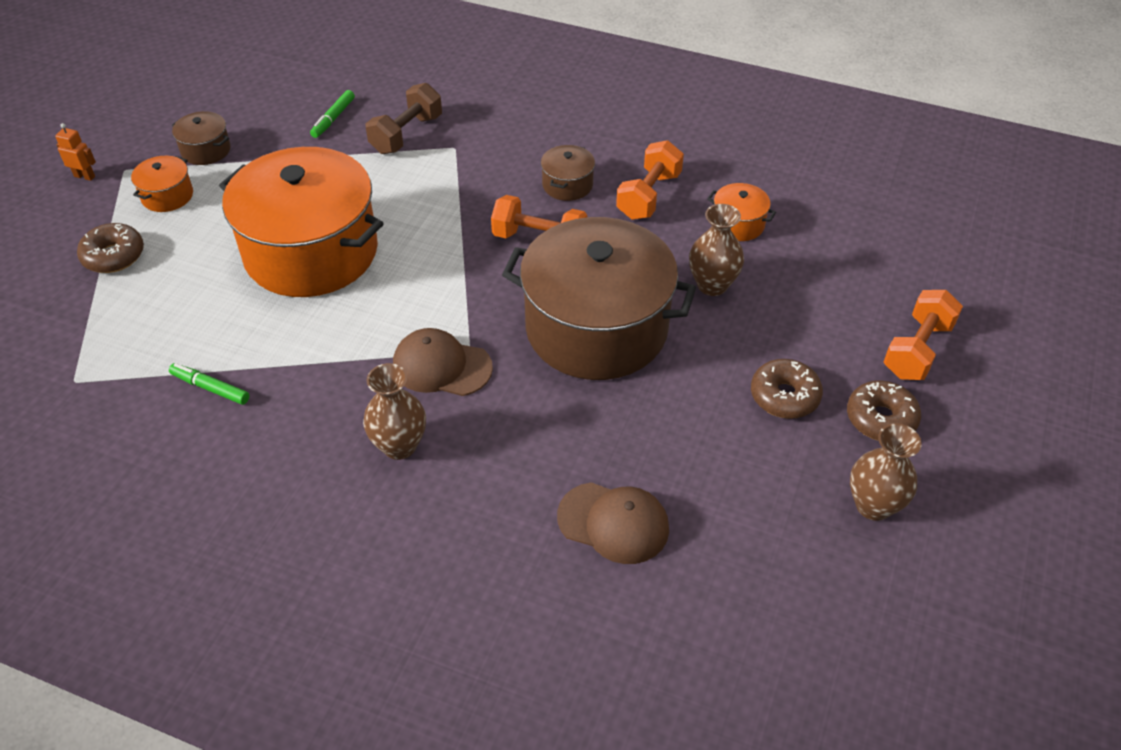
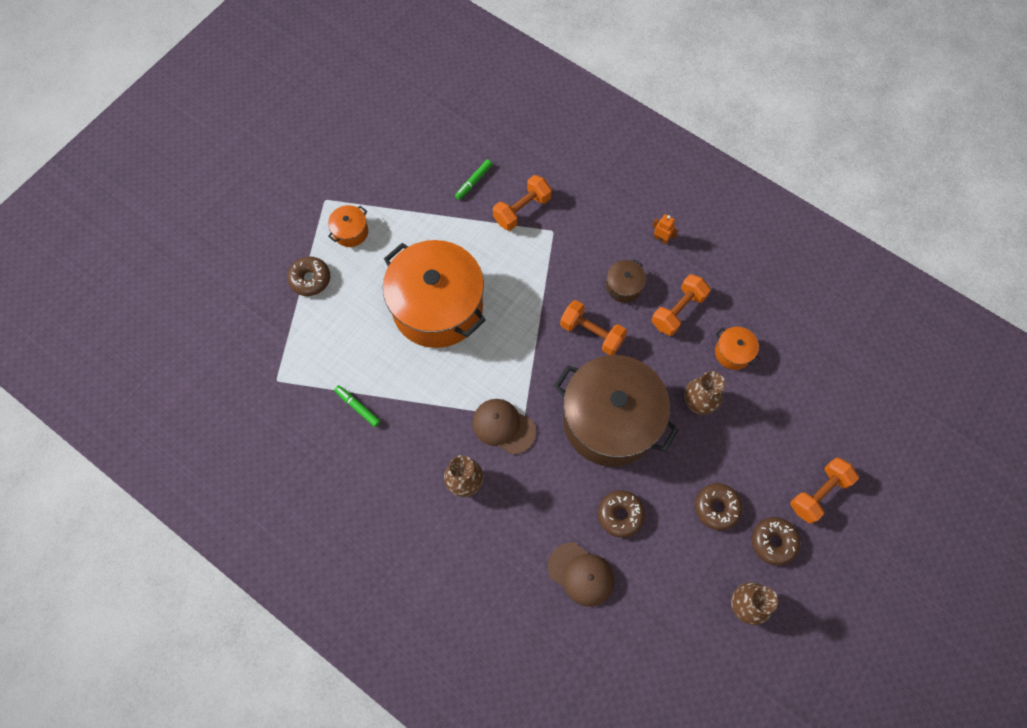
camera: 15 degrees right, 20 degrees up
(85, 176) = (298, 200): orange robot -> orange robot (661, 239)
(206, 150) = (381, 193): brown pot -> none
(406, 134) = (522, 210): brown dumbbell -> orange dumbbell
(648, 435) = (620, 515): none -> brown donut

